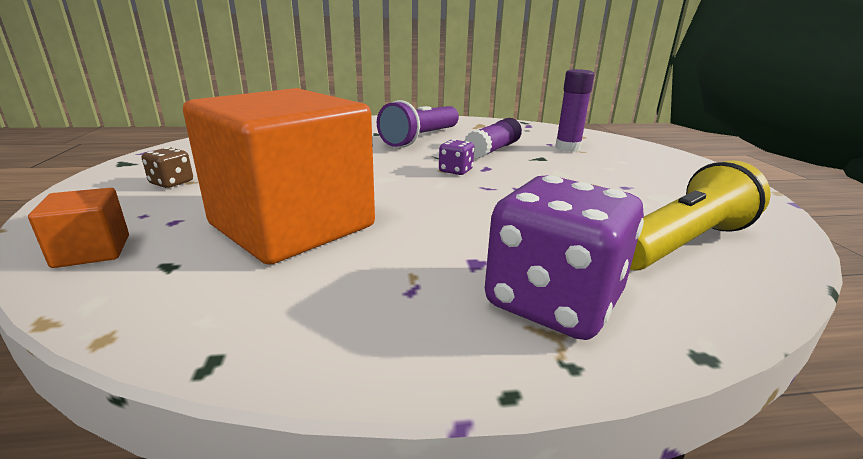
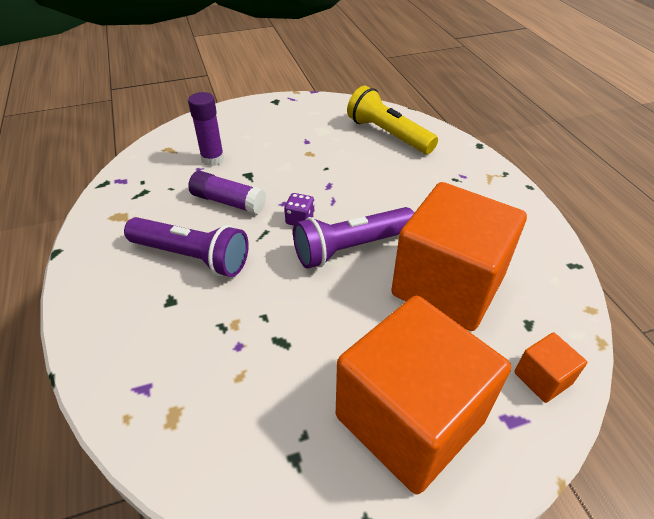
camera: 100 degrees left, 20 degrees up
(171, 183) = (409, 419): brown dice -> orange cube
(397, 187) = (351, 248): none -> purple flashlight
(553, 302) = (468, 176): purple dice -> none

